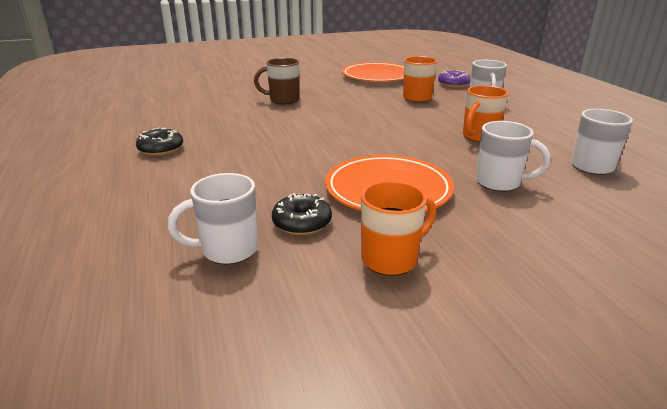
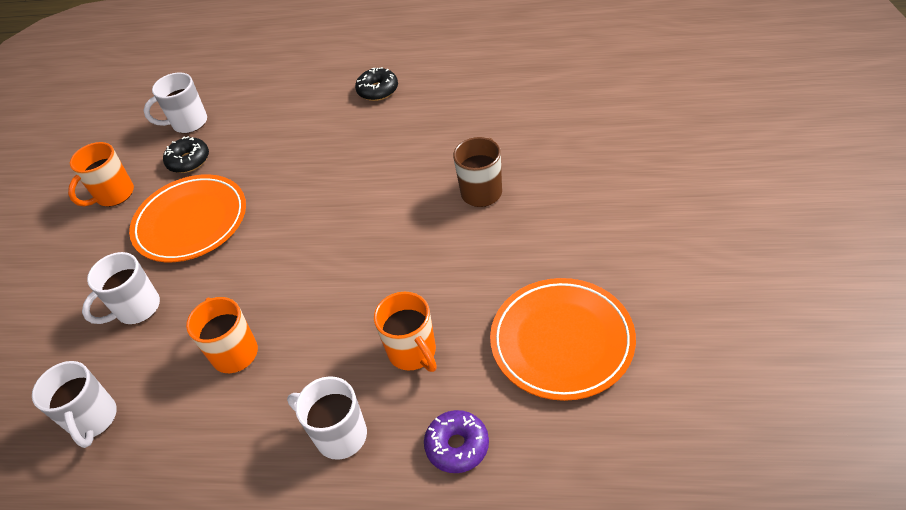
camera: 120 degrees right, 20 degrees up
(227, 250) = (188, 123): white mug -> white mug turned 120 degrees counterclockwise
(391, 259) = (114, 195): orange mug -> orange mug turned 45 degrees clockwise

